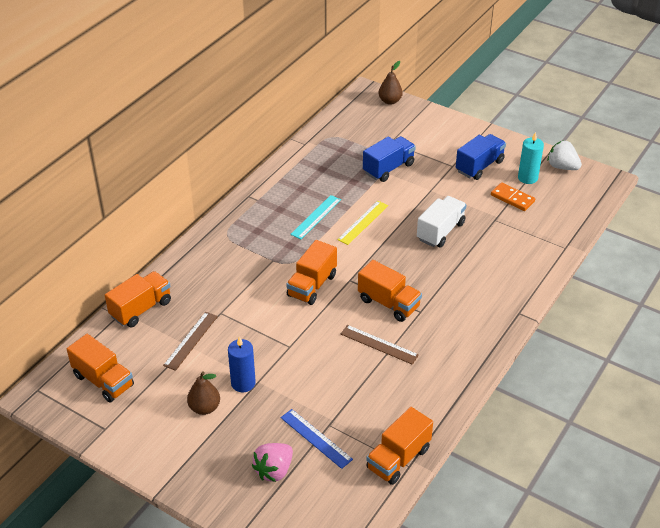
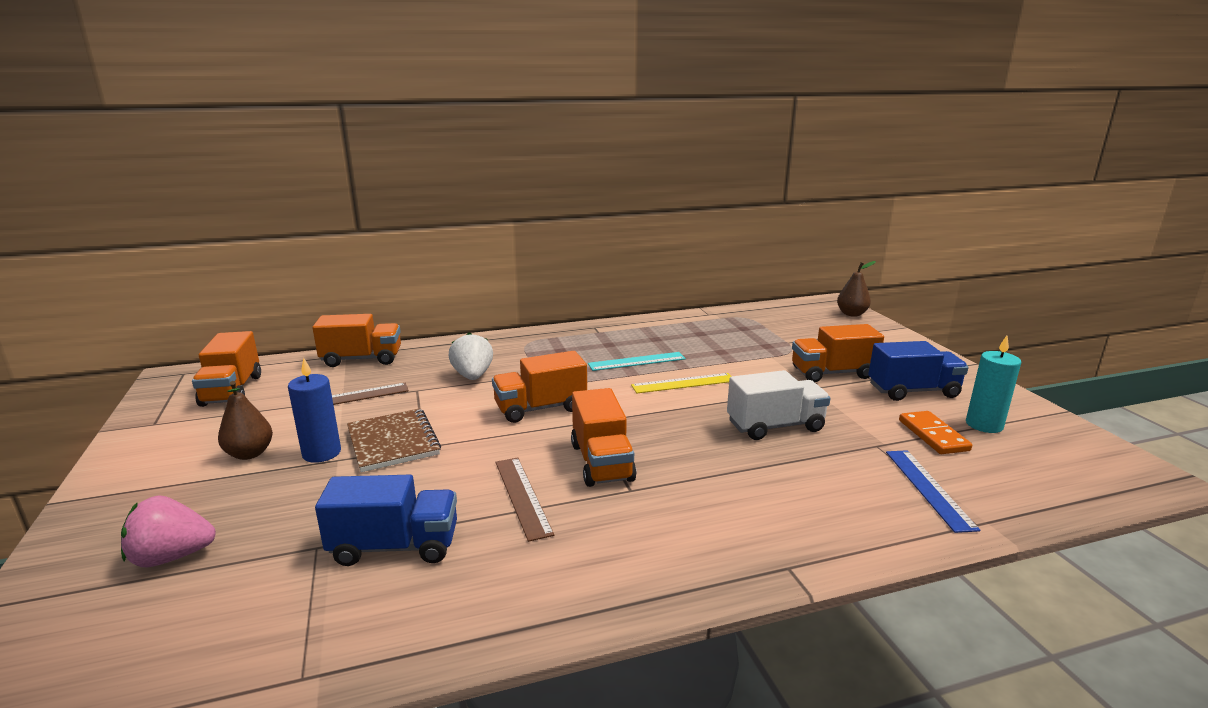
camera: 40 degrees right, 20 degrees down
(269, 354) = (393, 442): none -> brown notebook
(316, 438) = (275, 552): blue ruler -> blue ruler (928, 488)
(388, 168) = (779, 355): blue truck -> blue truck (395, 546)
(398, 458) = (308, 654): orange truck -> orange truck (832, 373)
(562, 167) = (1063, 434): white strawberry -> white strawberry (472, 376)

